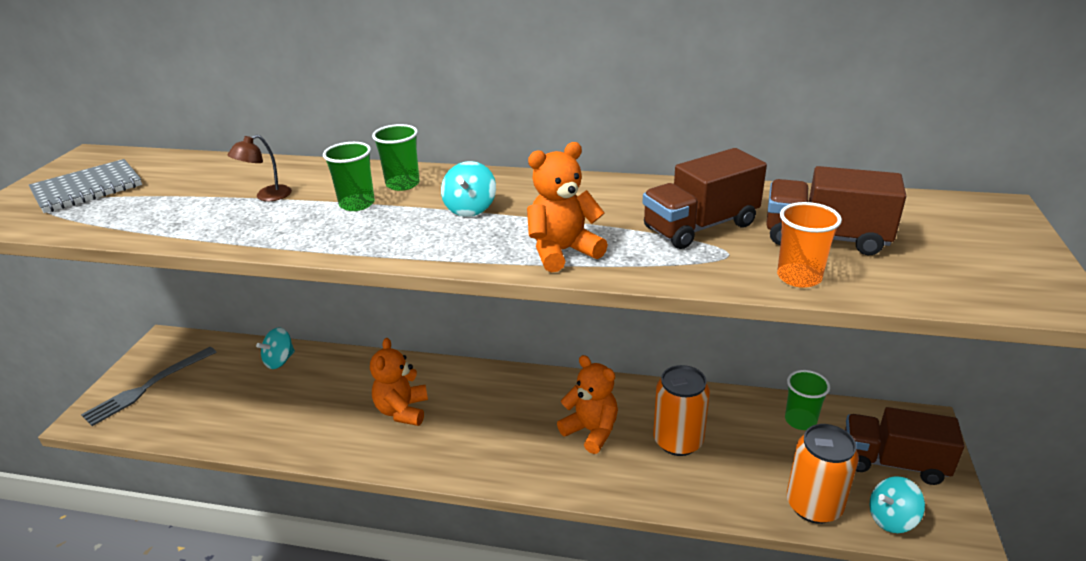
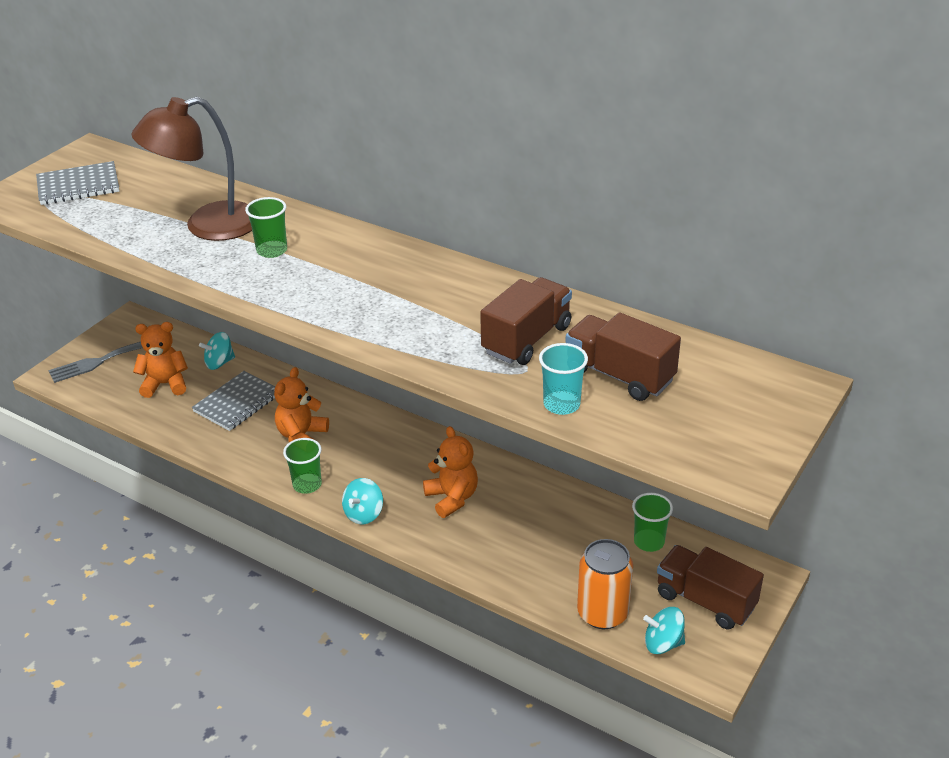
camera: 20 degrees right, 5 degrees up
(267, 196) = (207, 226): brown lamp -> brown lamp, size x2.45
(317, 395) = (237, 403): none -> grey notebook
(402, 184) = (319, 238): green cup -> green cup (307, 485)
(470, 208) = (356, 276): turquoise spinning top -> turquoise spinning top (363, 514)
(562, 252) = (399, 336): orange teddy bear -> orange teddy bear (165, 384)
(678, 441) = (522, 528): orange can -> none
(700, 226) = (526, 339): brown truck -> brown truck turned 135 degrees clockwise
(799, 277) = (561, 404): orange cup -> turquoise cup

